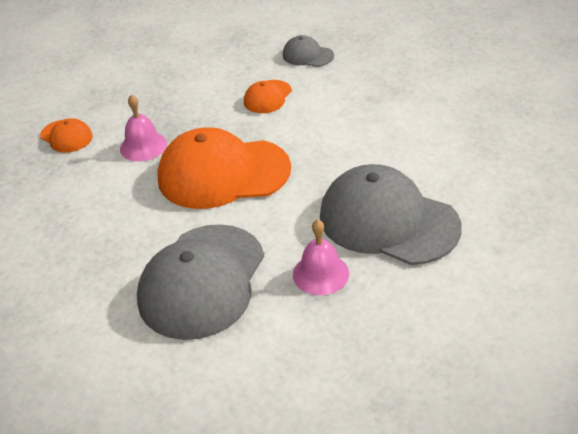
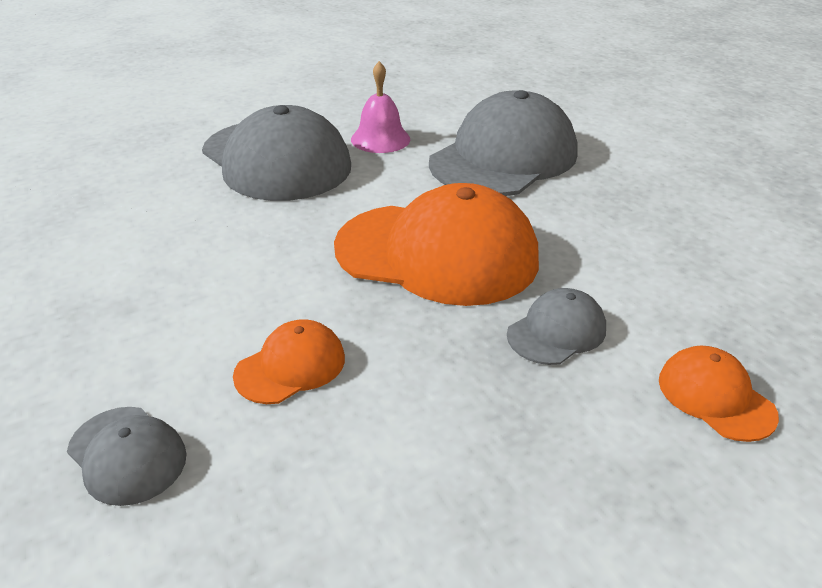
camera: 165 degrees left, 5 degrees down
(143, 146) = (556, 331): pink bell -> grey cap

